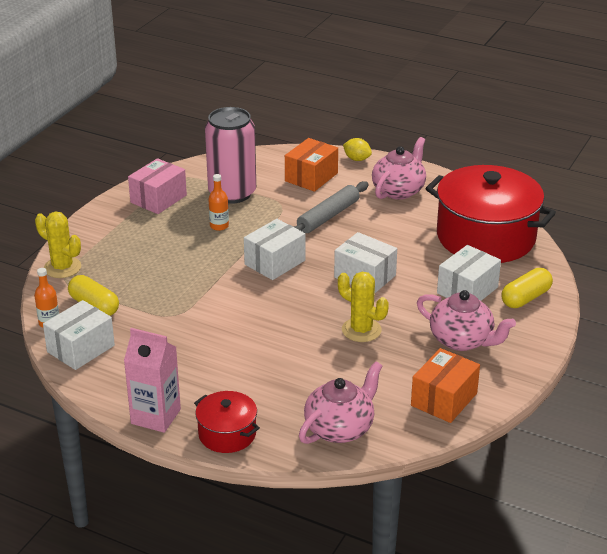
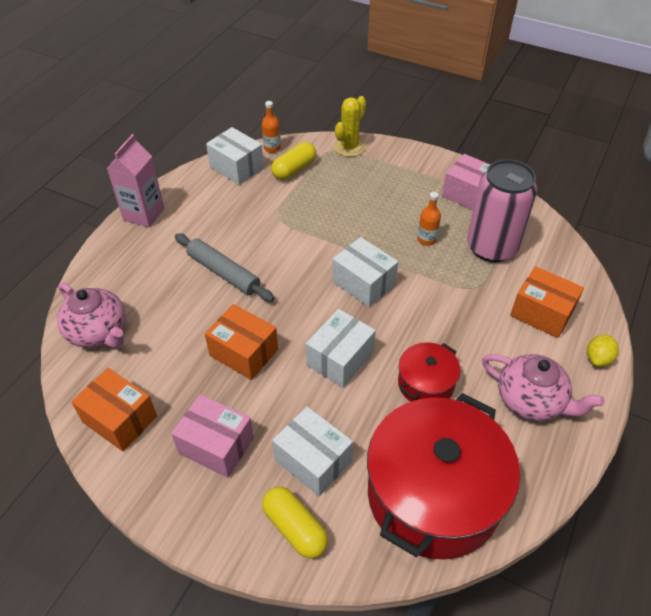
camera: 90 degrees right, 15 degrees up
(227, 434) = (111, 256): red pot -> red pot (426, 384)
(328, 216) = (458, 328): grey rolling pin -> grey rolling pin (223, 272)
(361, 330) = (244, 352): yellow cactus -> orange box
(462, 340) = (216, 445): pink teapot -> pink box

